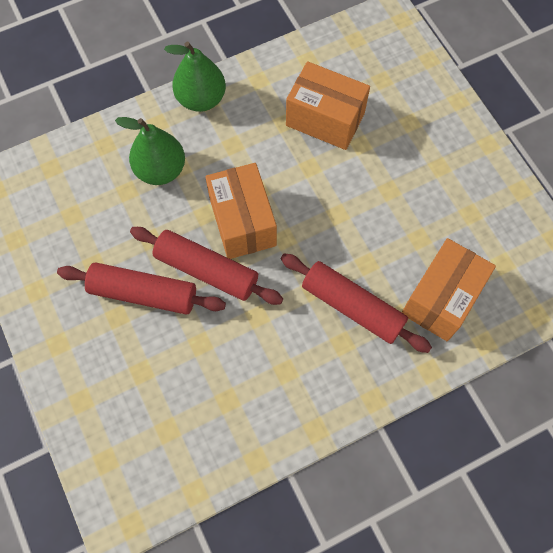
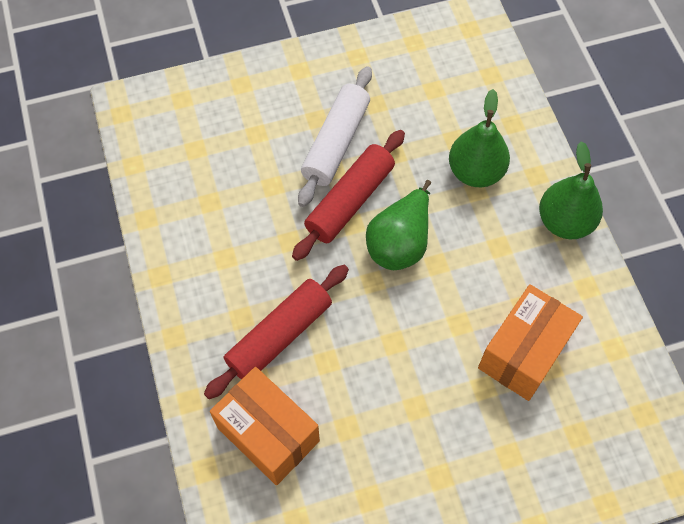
camera: 100 degrees right, 5 degrees down
(143, 293) = (336, 143): red rolling pin -> white rolling pin
(242, 222) = (400, 242): orange box -> green pear

